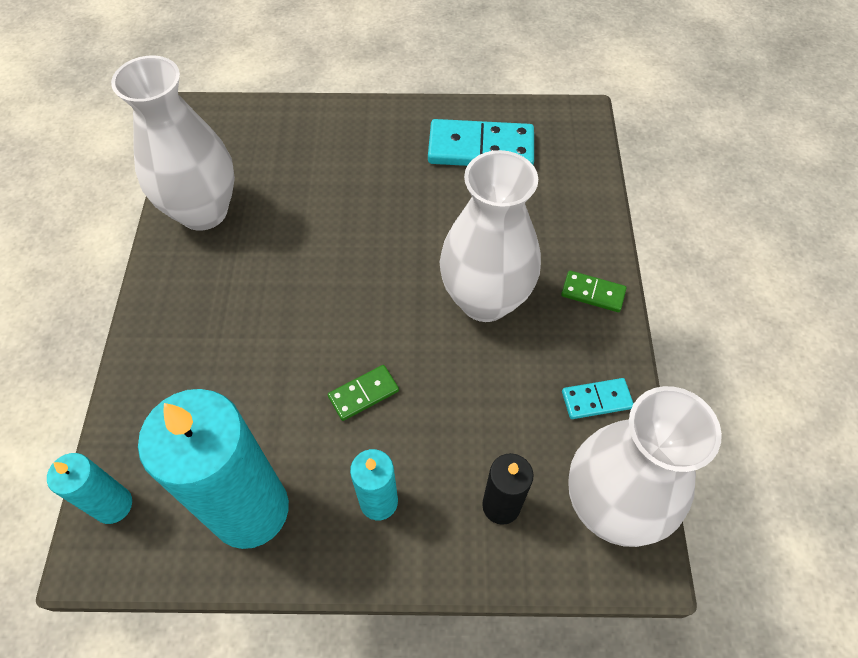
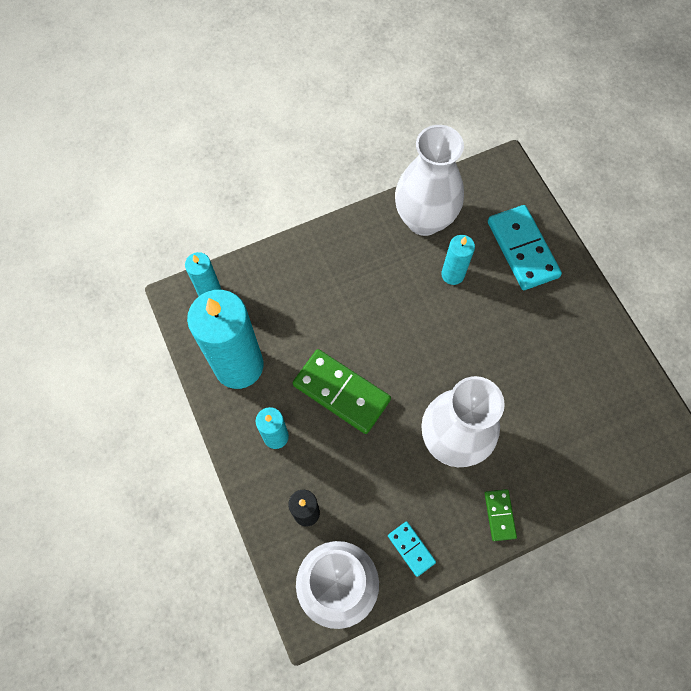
camera: 65 degrees right, 10 degrees up
(290, 214) = (452, 274): none -> turquoise candle
(363, 394) = (341, 392): green domino -> green domino, size x1.97
(481, 148) = (591, 377): turquoise domino -> turquoise domino (522, 249)

